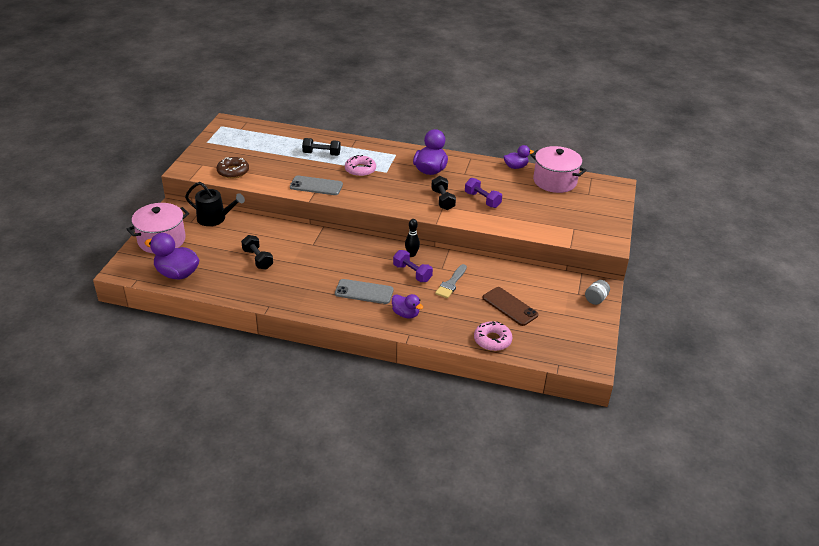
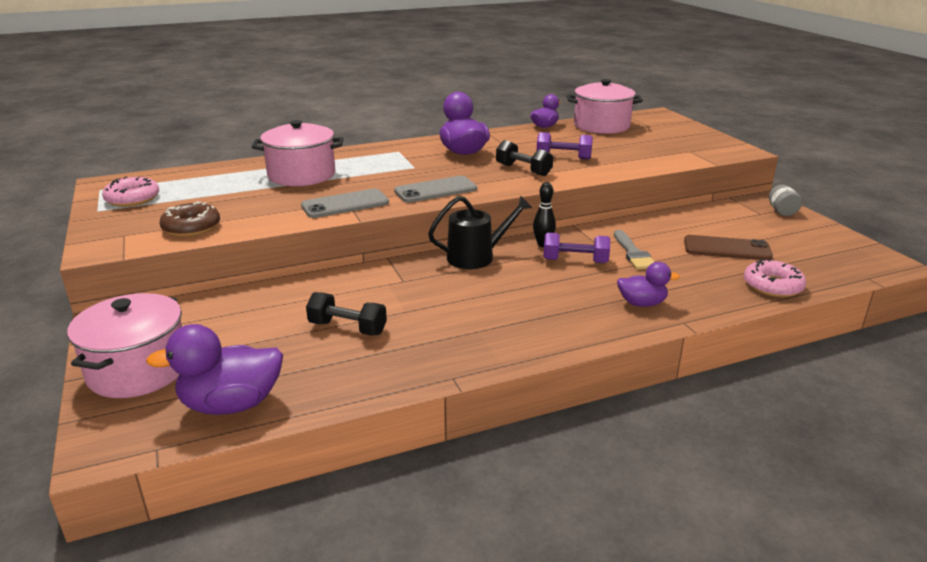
camera: 35 degrees left, 10 degrees down
(214, 219) = (204, 307): black watering can -> black watering can (476, 257)
(321, 154) = (302, 175): black dumbbell -> pink pot
(360, 170) = (379, 174): pink donut -> pink donut (132, 199)
(364, 292) = (554, 303): grey phone -> grey phone (436, 190)

